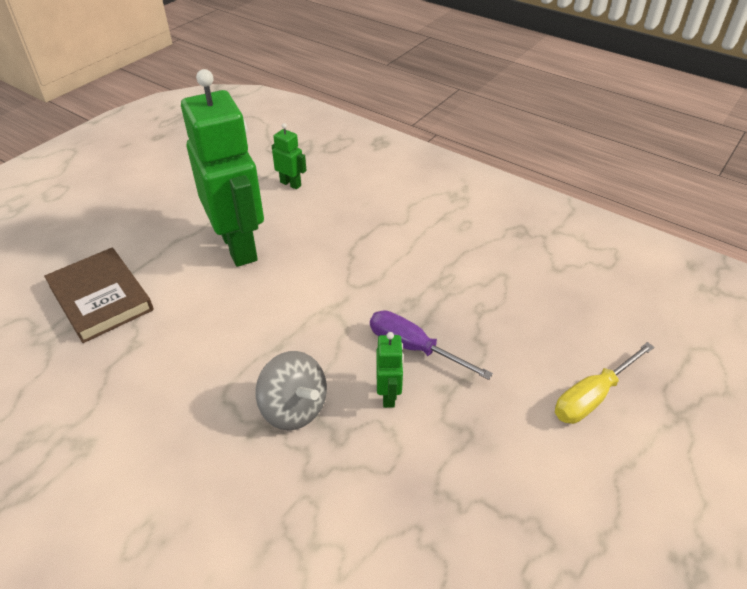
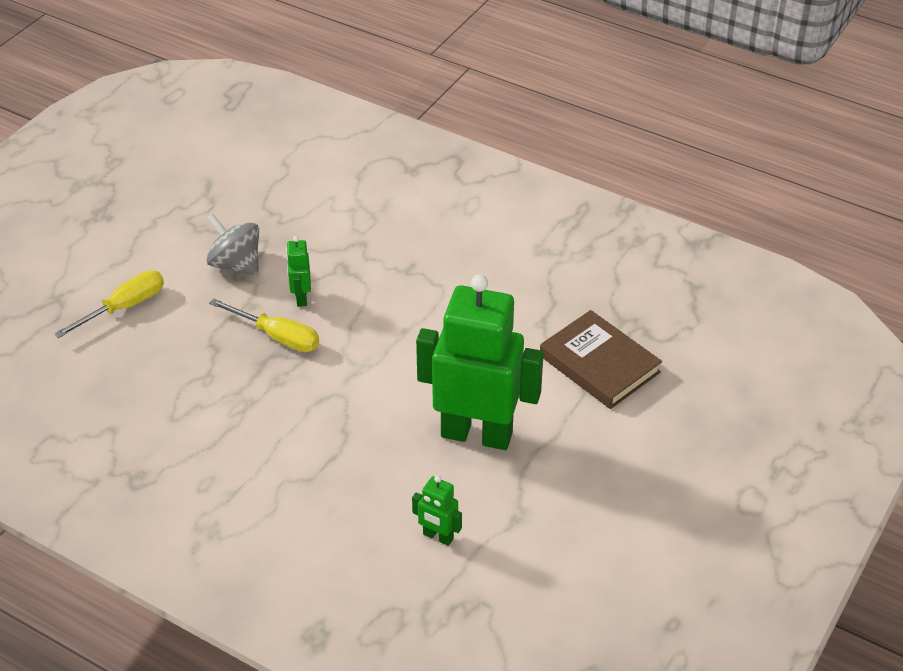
camera: 175 degrees right, 0 degrees up
(239, 246) = (477, 434): green robot -> green robot turned 135 degrees clockwise
(294, 408) = (380, 283): grey spinning top -> grey spinning top (236, 264)
(413, 348) = (277, 337): purple screwdriver -> yellow screwdriver

